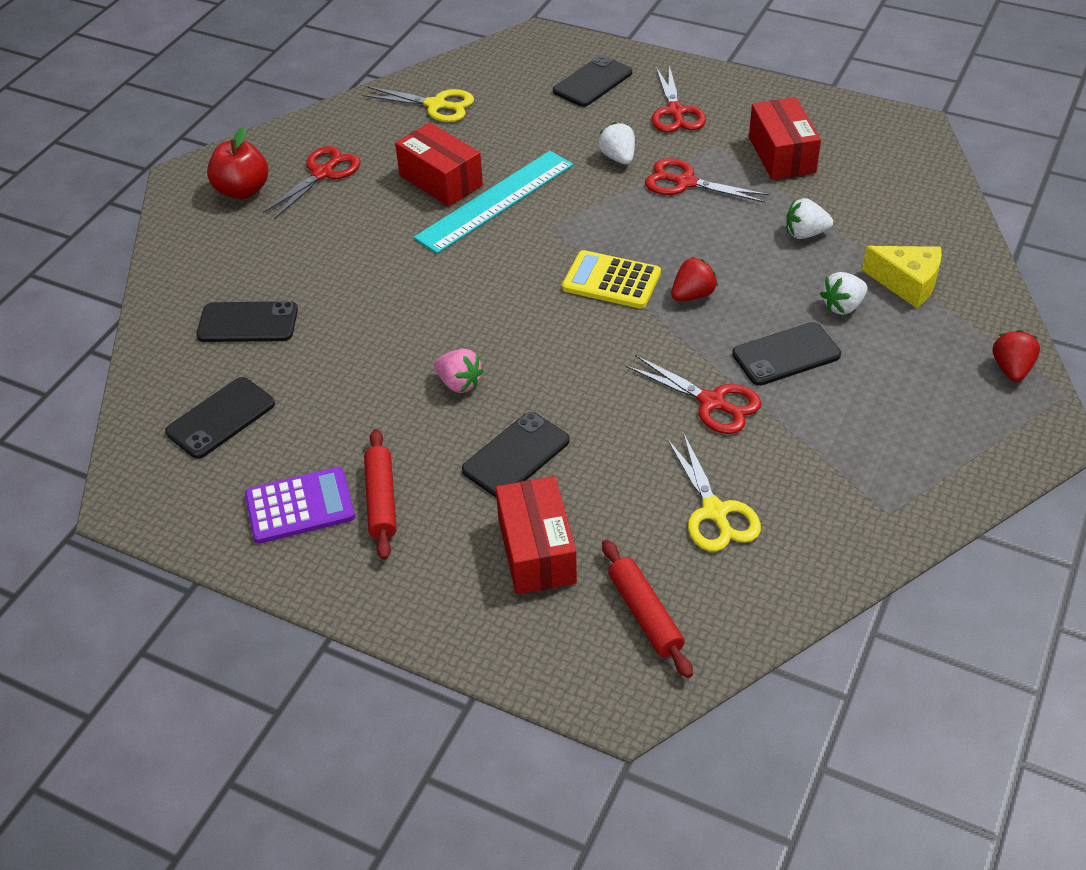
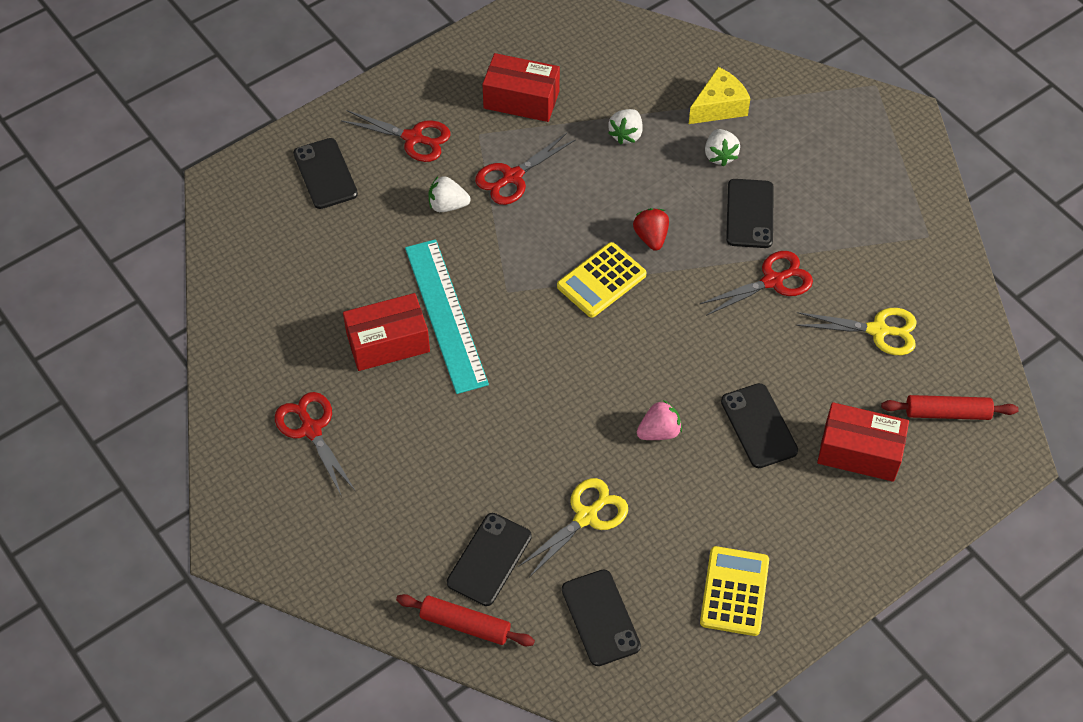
camera: 65 degrees left, 10 degrees up
(242, 190) = (291, 503): red apple -> none
(300, 506) = (734, 591): purple calculator -> yellow calculator
(381, 500) = (757, 533): red rolling pin -> red rolling pin (465, 625)
(436, 105) = (270, 302): yellow scissors -> yellow scissors (586, 516)
(1011, 369) = (837, 100): red strawberry -> none

